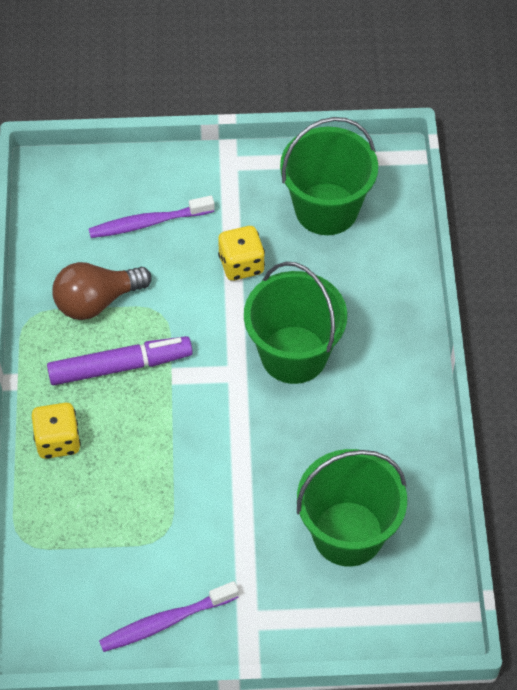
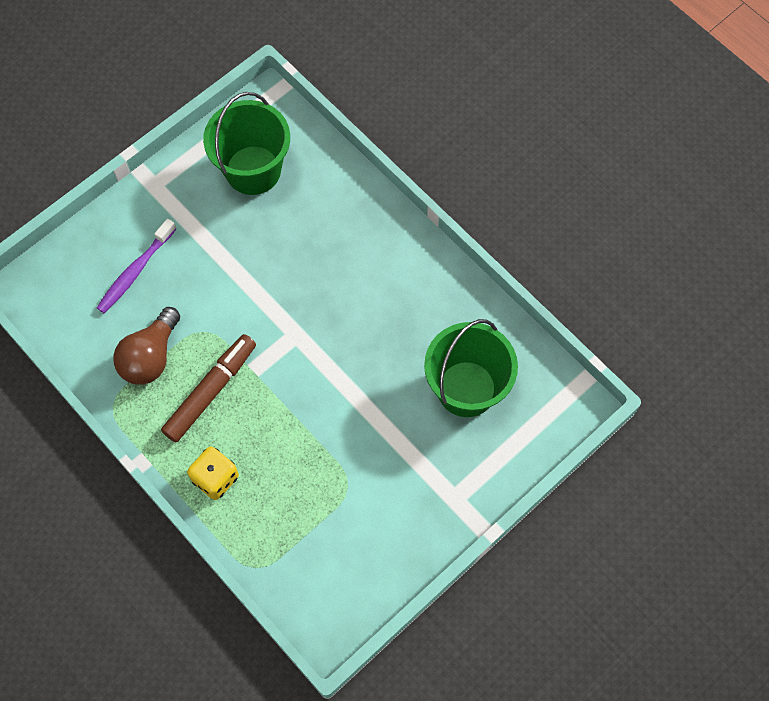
camera: 40 degrees left, 10 degrees up
(119, 366) = (210, 391): purple marker -> brown marker
(165, 622) = (402, 544): purple toothbrush -> none
(241, 264) = (229, 254): yellow dice -> none
(294, 355) = (323, 292): green bucket -> none

